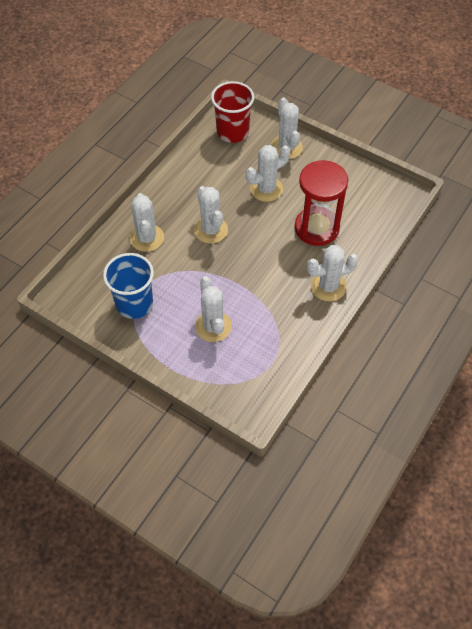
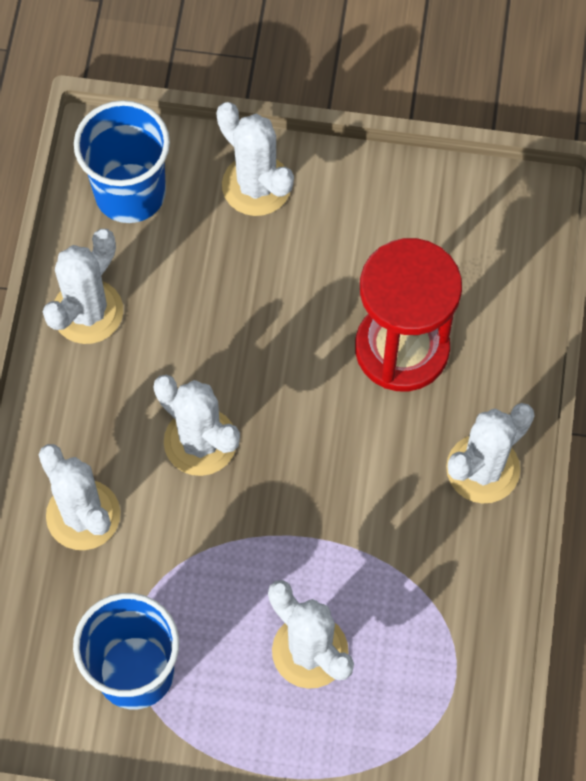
camera: 25 degrees left, 10 degrees up
(232, 132) = (130, 193): red cup -> blue cup
(266, 189) = (263, 301): white cactus -> white cactus (87, 312)

